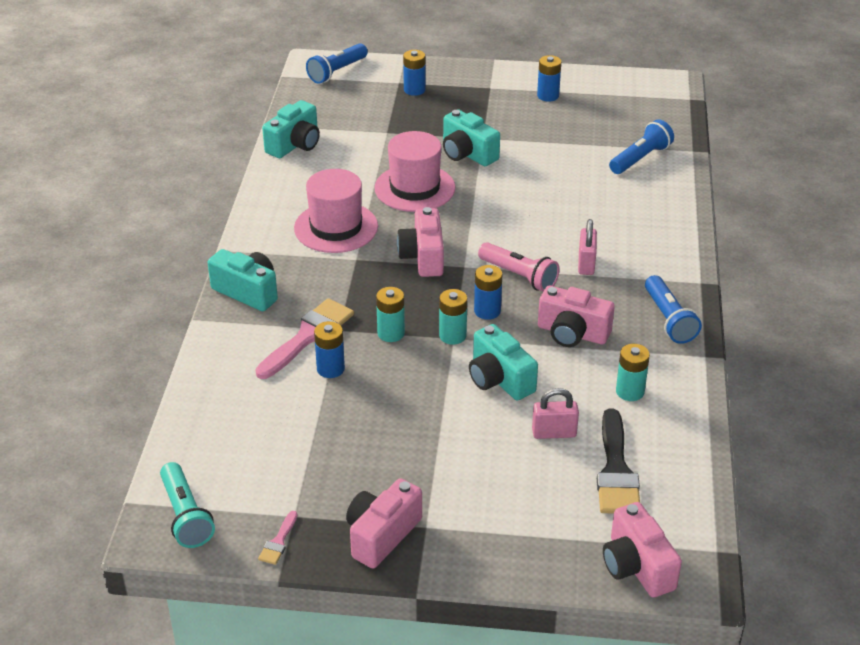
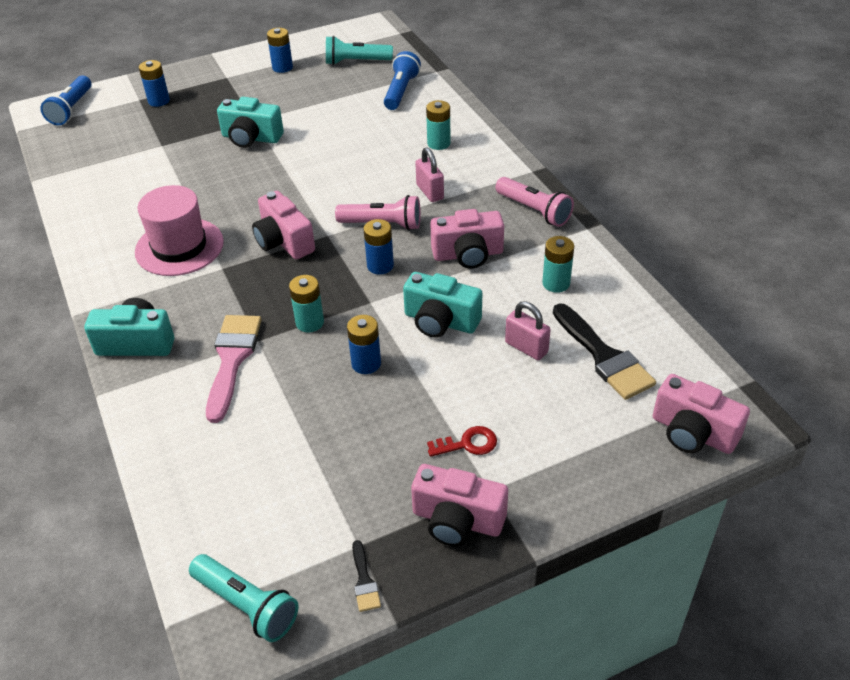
camera: 30 degrees left, 5 degrees up
(278, 542) = (364, 581): pink brush -> black brush
(295, 145) = (79, 187): turquoise camera -> none
(330, 369) = (279, 381): blue battery -> blue battery (366, 363)
(381, 535) = (457, 520): pink camera -> pink camera turned 75 degrees counterclockwise
(414, 188) = (227, 184): pink hat -> none
(438, 484) = (467, 444): none -> red key
(452, 335) = (367, 300): turquoise battery -> turquoise battery (438, 143)
(554, 433) = (526, 347): pink padlock -> pink padlock turned 75 degrees clockwise
(622, 114) = (356, 62): none -> turquoise flashlight
(669, 319) = (534, 210): blue flashlight -> pink flashlight

